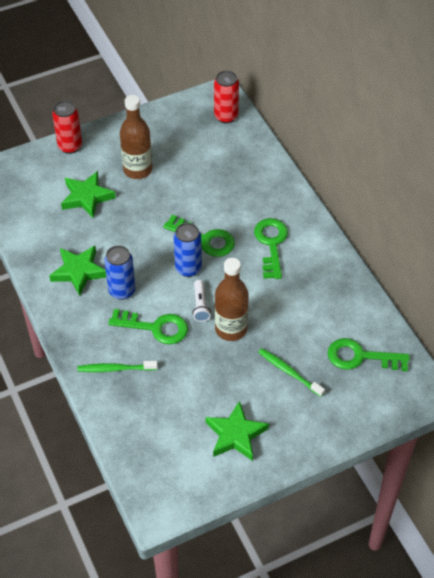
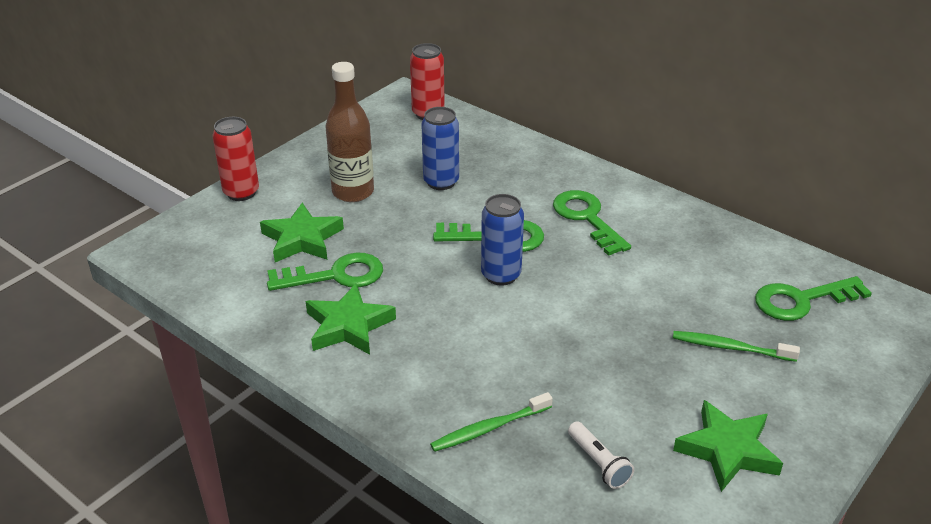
camera: 25 degrees left, 15 degrees down
(122, 291) = (428, 329): blue can -> blue can (441, 182)
(155, 327) = (508, 357): green key -> green key (335, 275)
(200, 305) = (550, 311): white flashlight -> white flashlight (599, 463)
(231, 329) = (613, 324): brown bottle -> none

